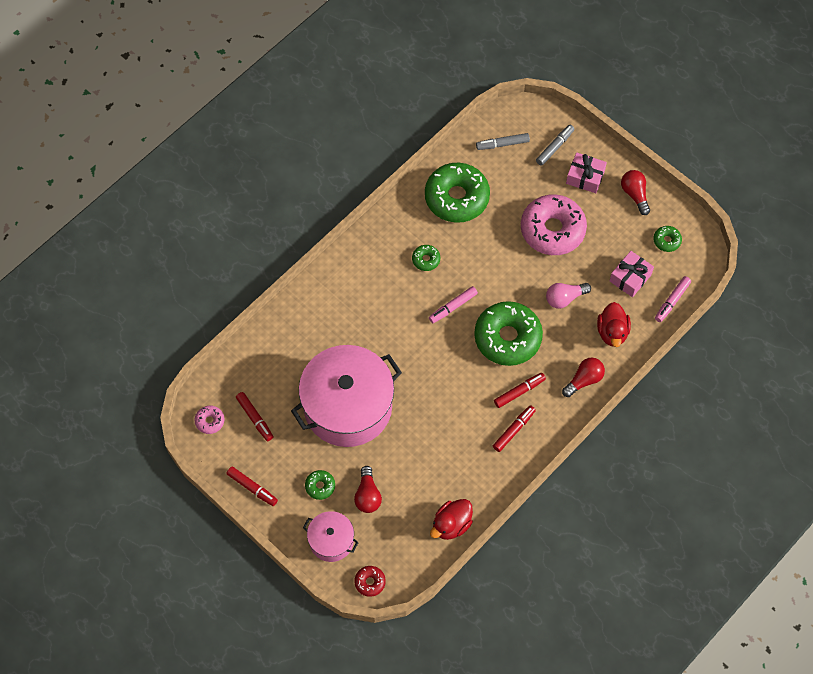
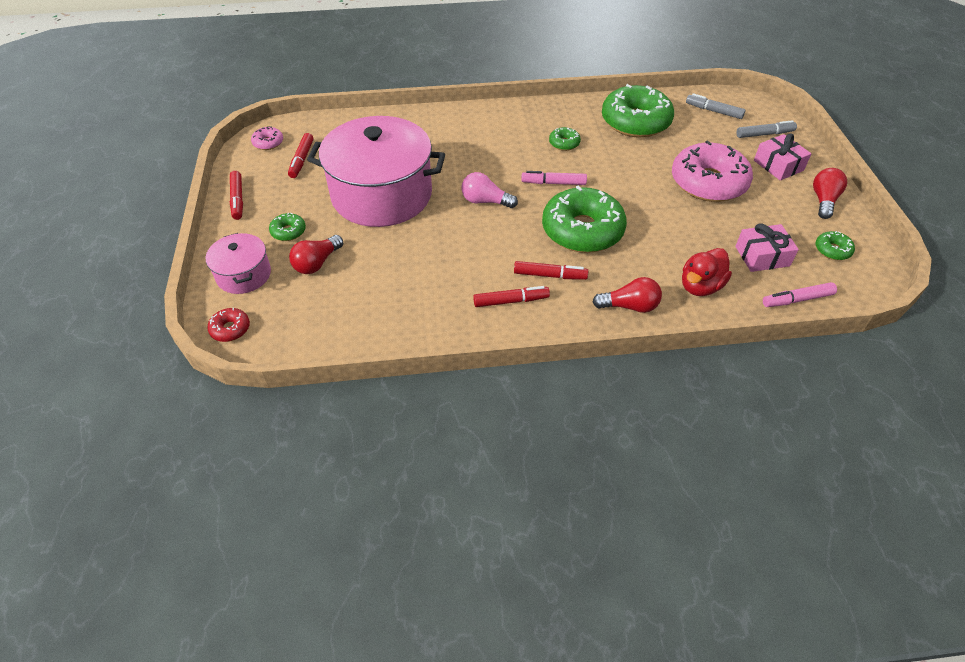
camera: 40 degrees right, 15 degrees down
(451, 525) = (360, 336): red duck -> none
(565, 298) = (672, 234): pink light bulb -> pink light bulb (485, 201)

